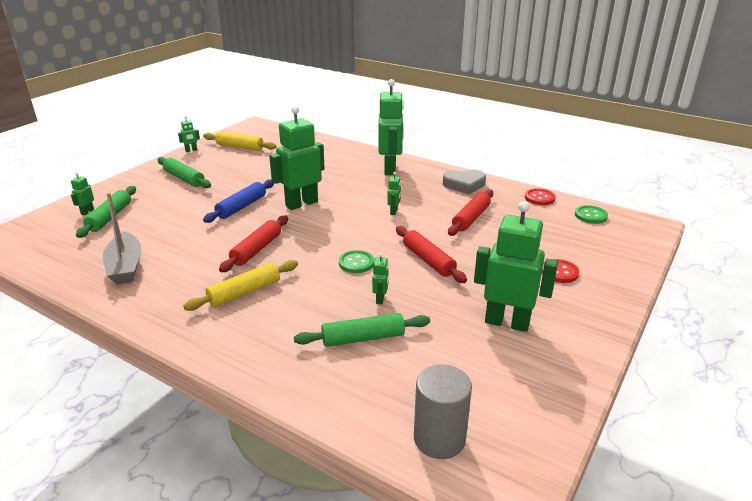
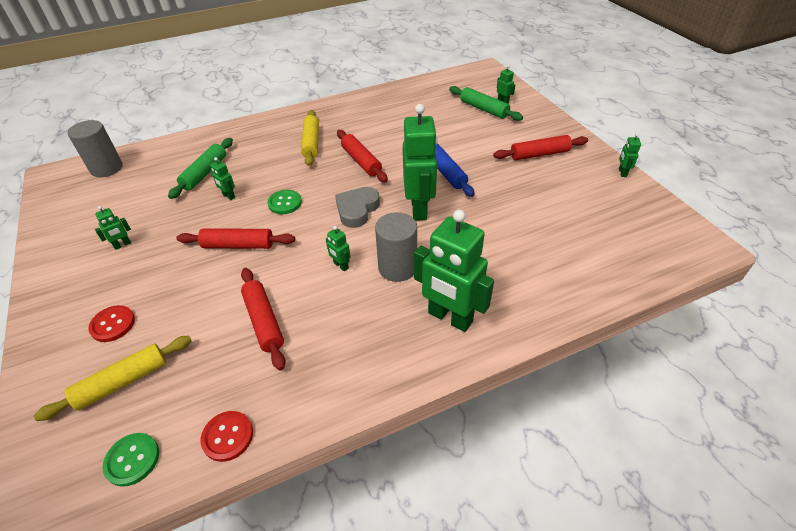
camera: 125 degrees right, 15 degrees up
(125, 267) = (397, 106): grey boat -> none
(184, 179) = (539, 154): green rolling pin -> red rolling pin
(240, 147) = (614, 209): yellow rolling pin -> yellow rolling pin (122, 382)
(371, 193) = (397, 267): none -> grey cylinder
(464, 185) = (340, 371): grey heart -> grey heart (357, 210)
(507, 322) = (122, 245): green robot -> green robot, size x0.42

